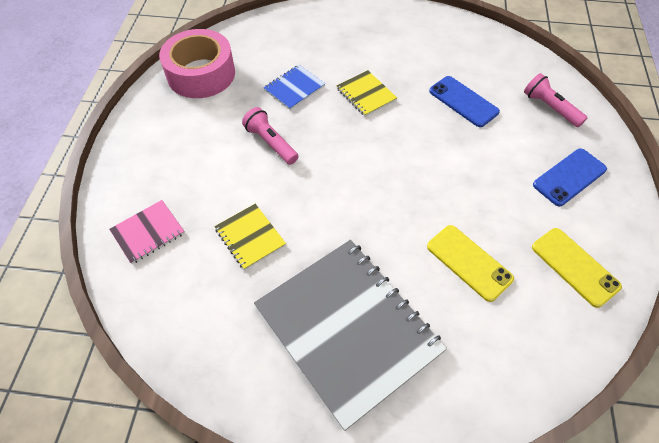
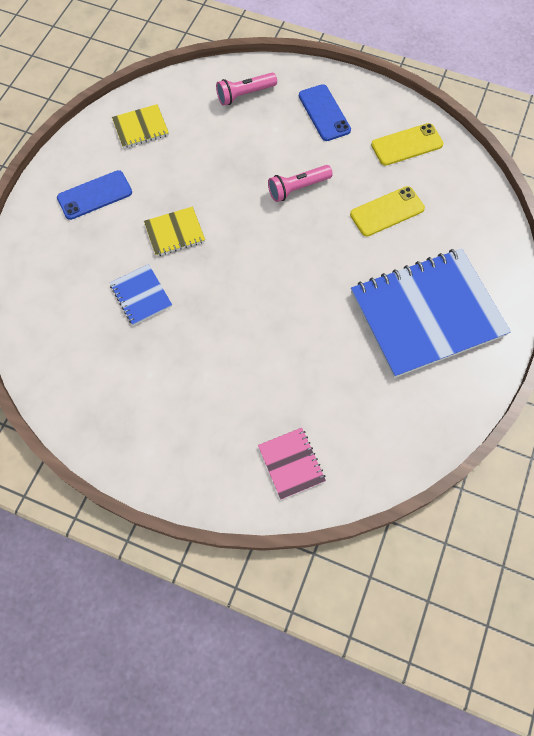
camera: 75 degrees left, 10 degrees up
(201, 74) = (80, 387): pink tape -> none
(250, 237) = (320, 371): yellow notebook -> yellow notebook (140, 127)
(271, 143) = (211, 333): pink flashlight -> pink flashlight (298, 188)
(347, 329) = (427, 314): grey notebook -> blue notebook
(463, 101) = (214, 156): blue phone -> blue phone (95, 195)

